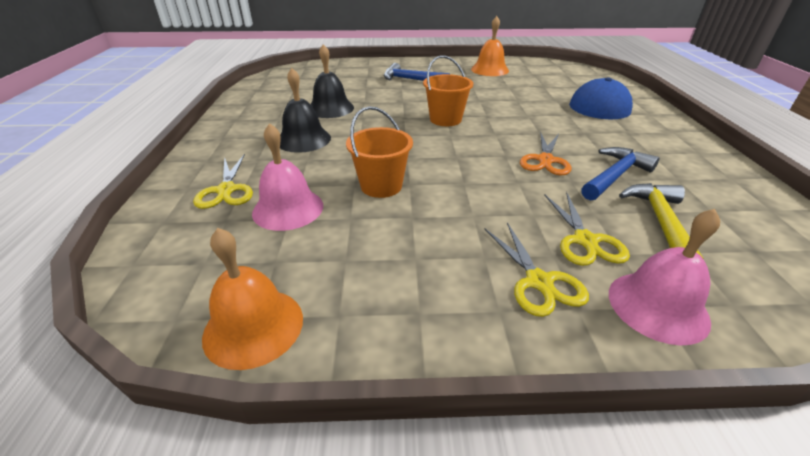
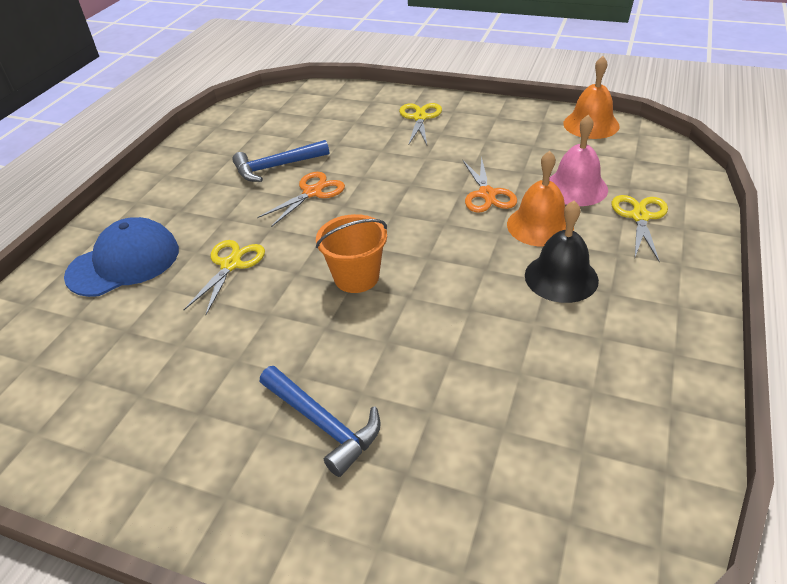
camera: 155 degrees left, 5 degrees up
(330, 108) = (513, 348): black bell -> none
(381, 186) = (487, 194): orange bucket -> orange scissors
(489, 70) = (132, 427): orange bell -> orange bell (540, 225)
(585, 240) = (367, 131): yellow scissors -> yellow scissors (231, 265)
(657, 306) = (370, 101): pink bell -> none
(660, 222) = (302, 132): yellow hammer -> none

